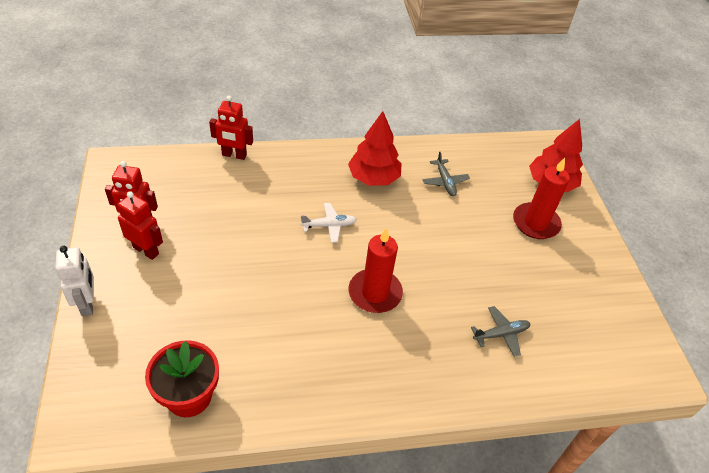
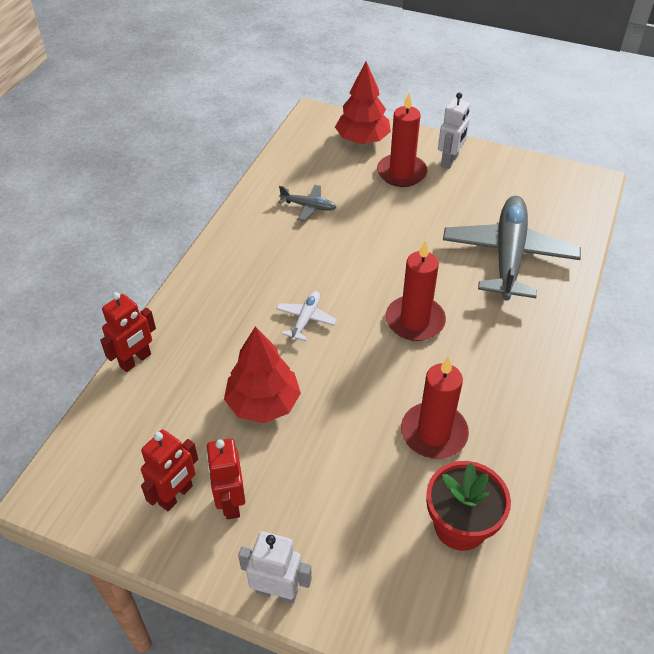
camera: 55 degrees left, 0 degrees up
(146, 250) = (230, 502): red robot -> red robot turned 75 degrees counterclockwise
(268, 347) = (434, 433): none -> red candle
(373, 178) = (264, 256): red tree -> red tree (263, 403)
(501, 334) = (508, 255): grey plane -> grey plane, size x2.32
(582, 250) = (449, 161): none -> white robot

